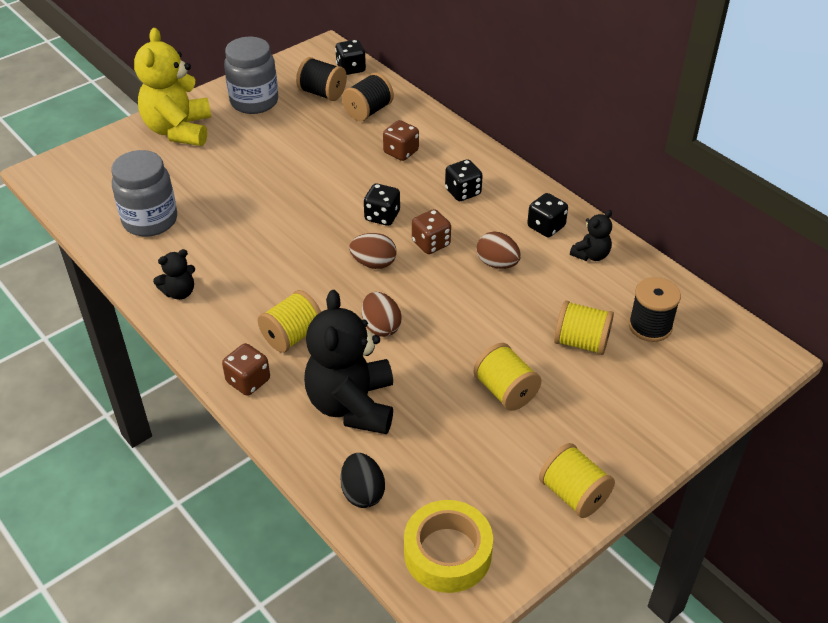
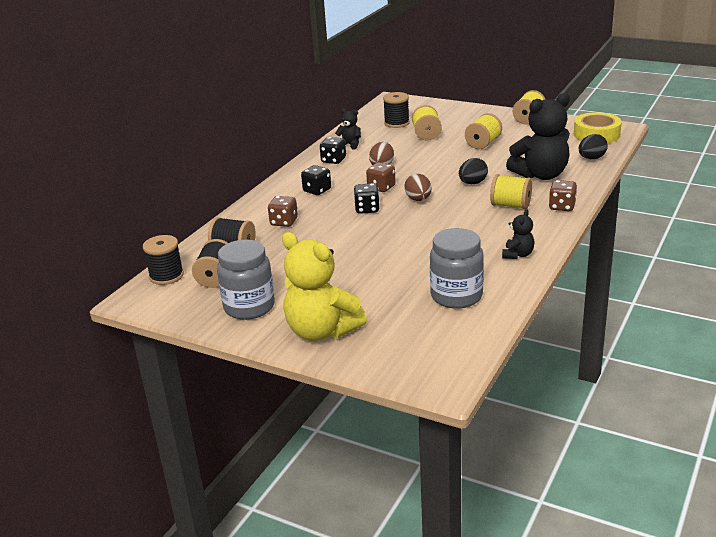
camera: 110 degrees left, 15 degrees down
(179, 130) = (321, 331): yellow teddy bear -> yellow teddy bear turned 60 degrees clockwise
(179, 292) = (518, 255): black teddy bear -> black teddy bear turned 75 degrees clockwise
(351, 69) = (166, 276): black dice -> black spool
(381, 327) = (472, 183): brown egg -> black egg

